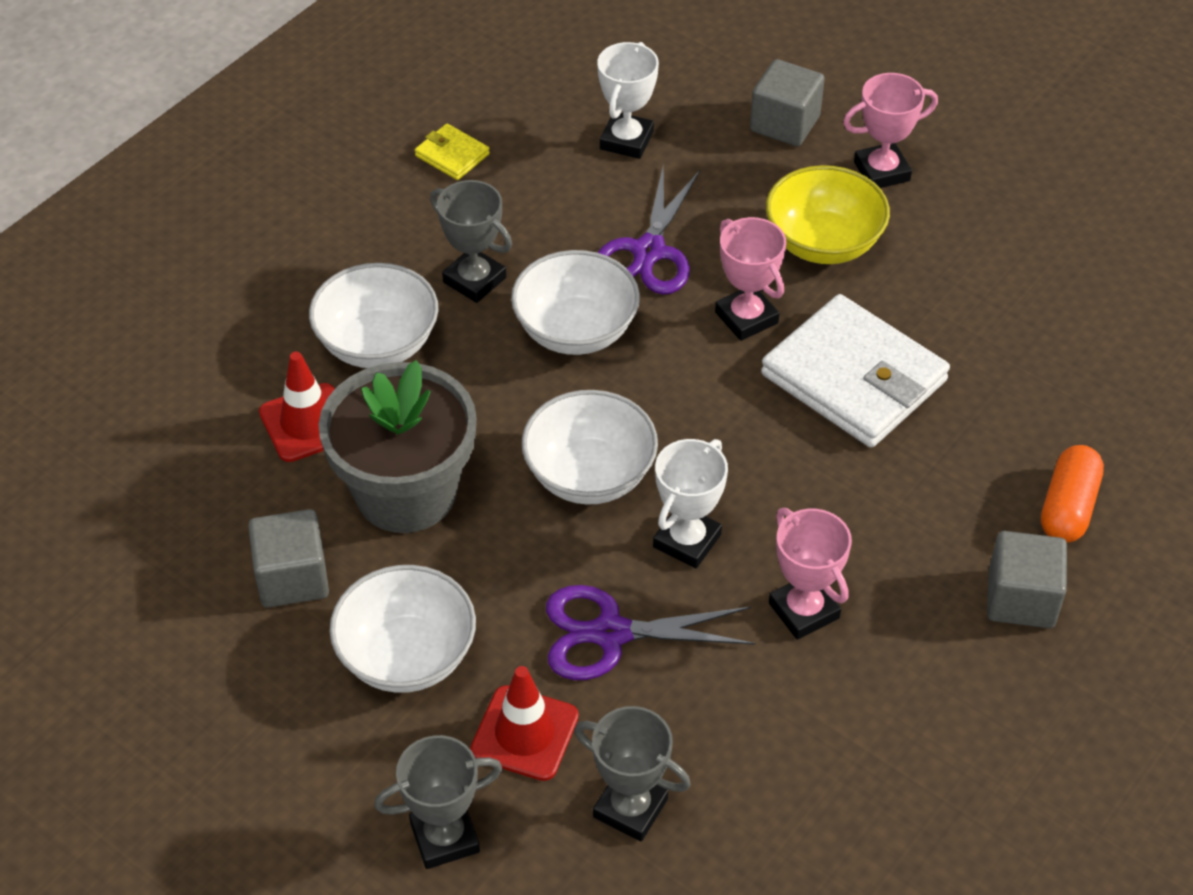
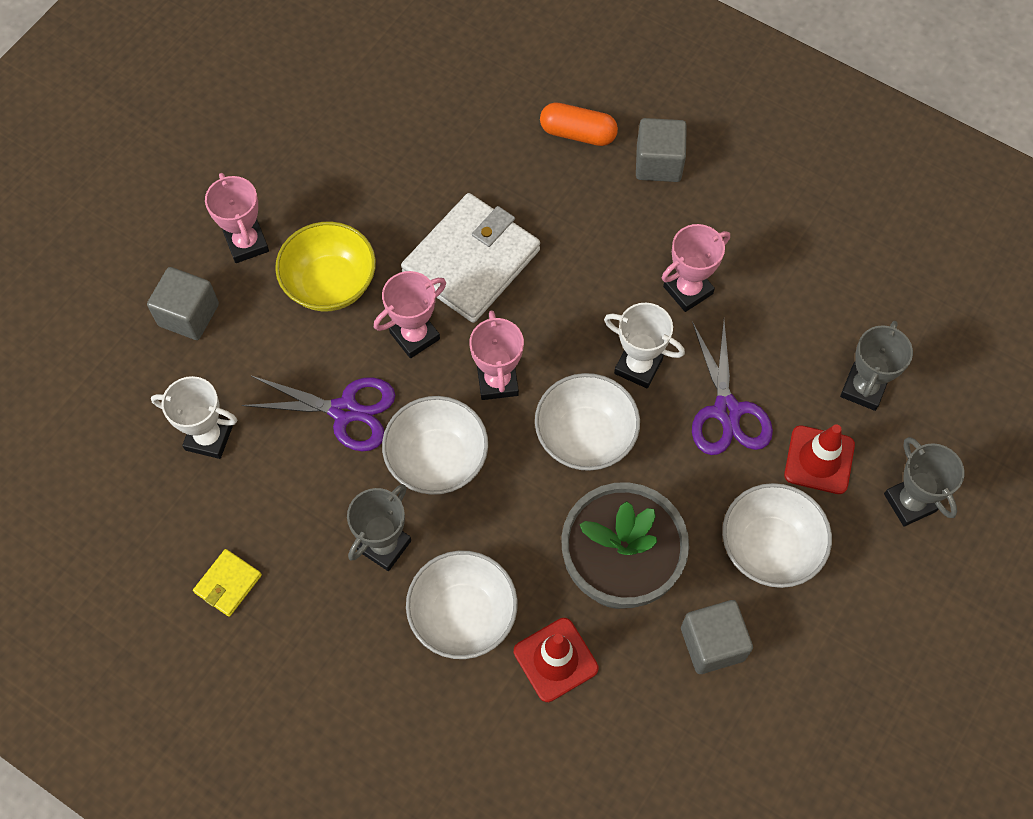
camera: 95 degrees left, 15 degrees up
(676, 393) = (497, 381): none -> pink trophy

